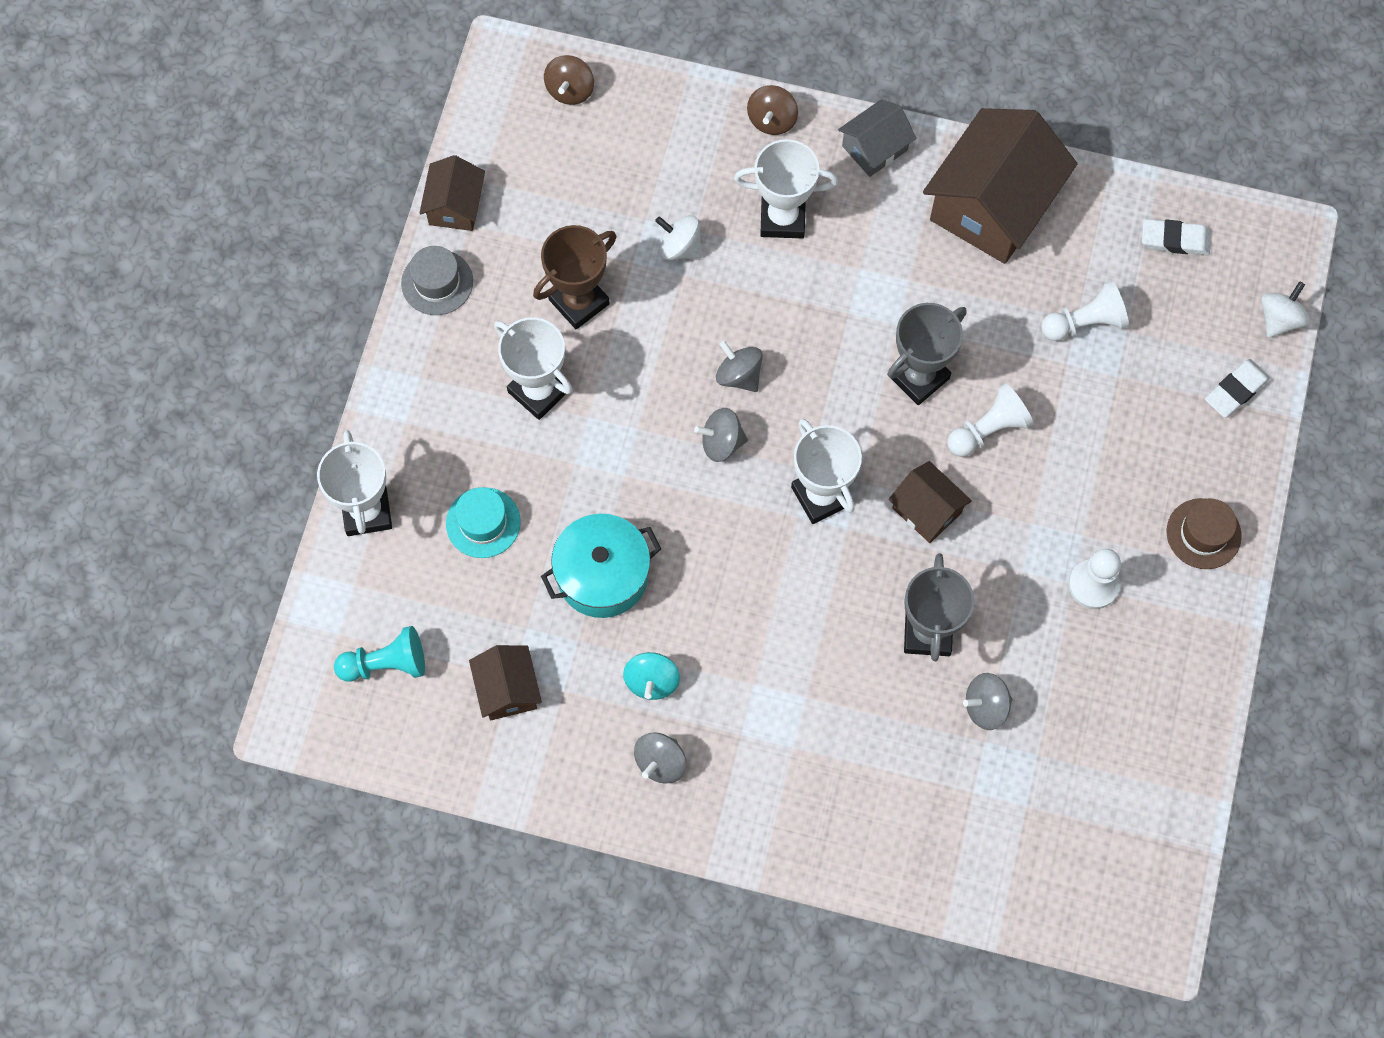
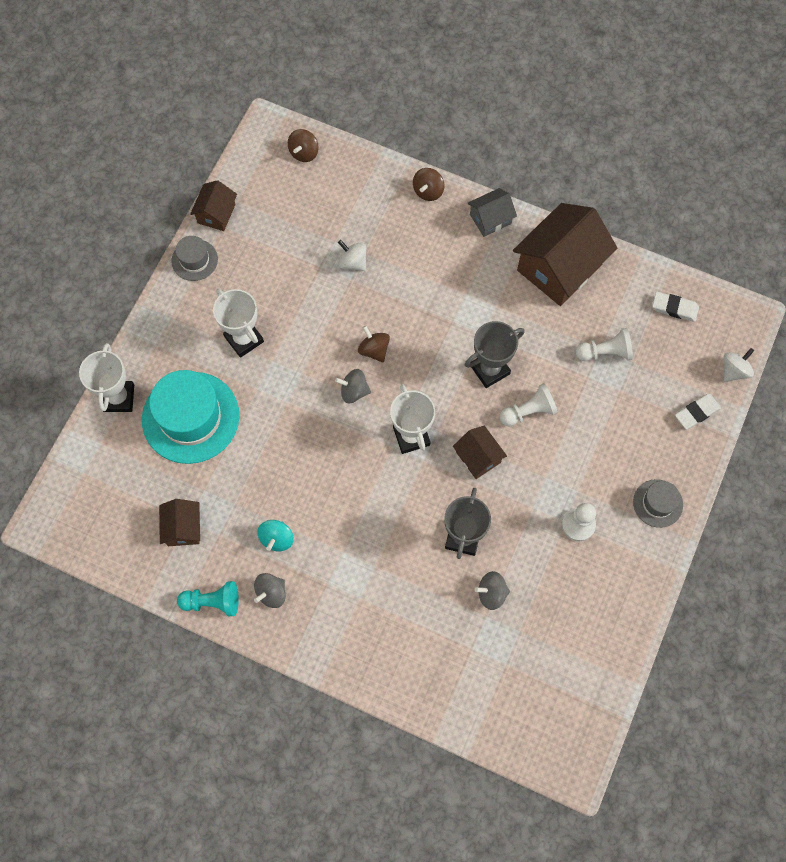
camera: 10 degrees right, 0 degrees up
(386, 664) = (109, 498): turquoise pawn -> turquoise pawn (212, 602)
(483, 522) = (190, 417): turquoise hat -> turquoise hat, size x2.00
(579, 302) = (281, 286): brown trophy -> none
(602, 575) = (259, 464): turquoise pot -> none
(739, 375) = (374, 350): grey spinning top -> brown spinning top
(782, 218) = (422, 254): white trophy -> none
(1203, 534) = (658, 503): brown hat -> grey hat

